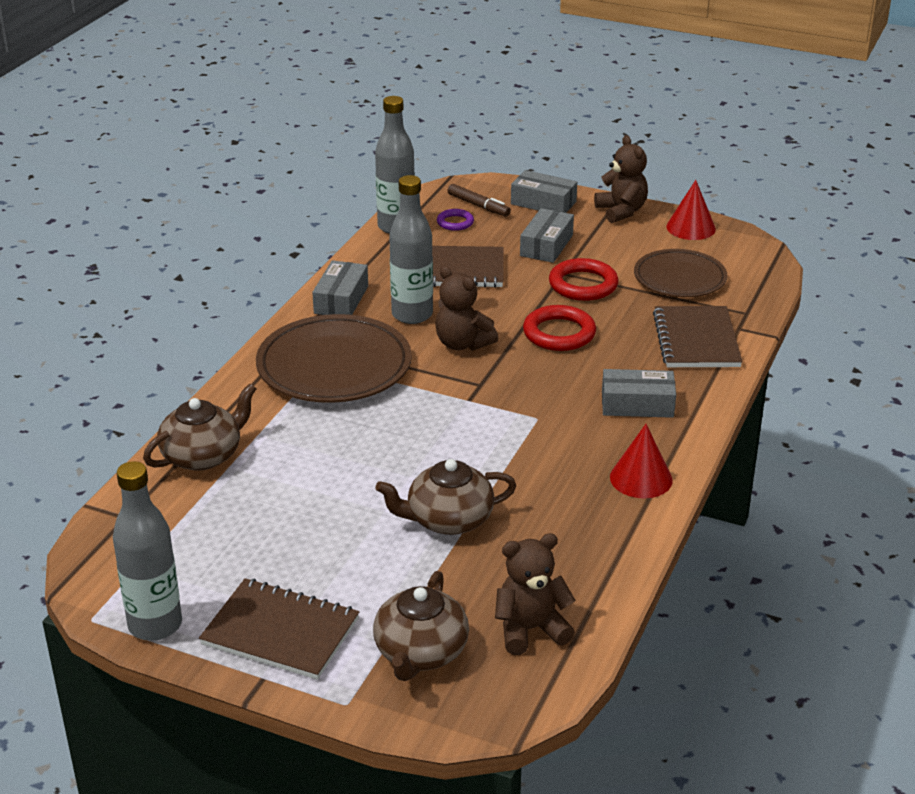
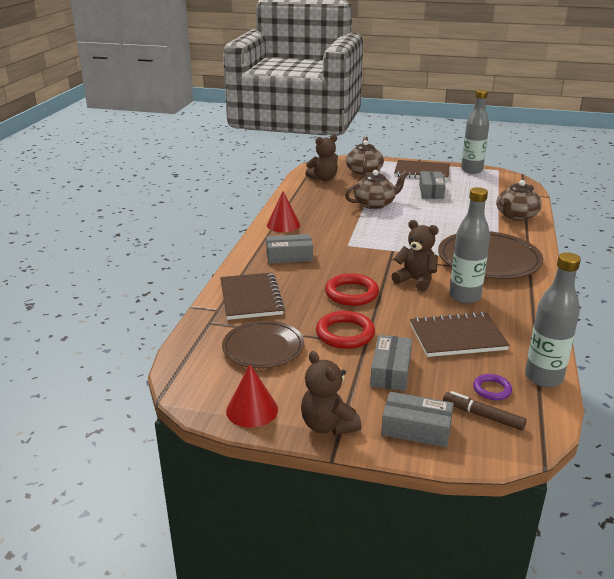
camera: 170 degrees right, 5 degrees down
(341, 300) = (526, 303): grey box -> grey box (431, 191)

